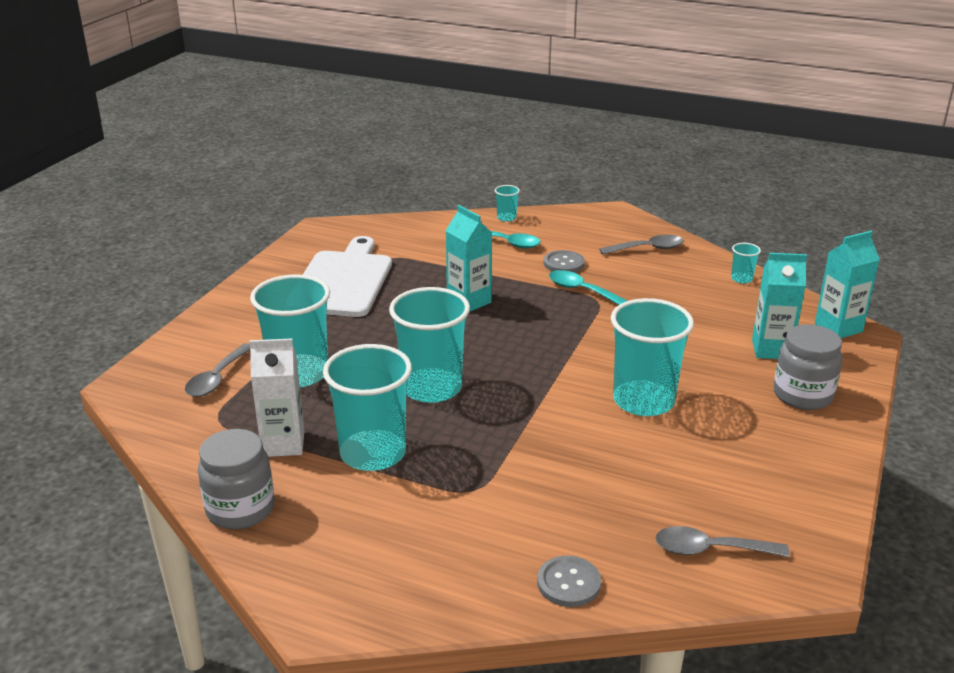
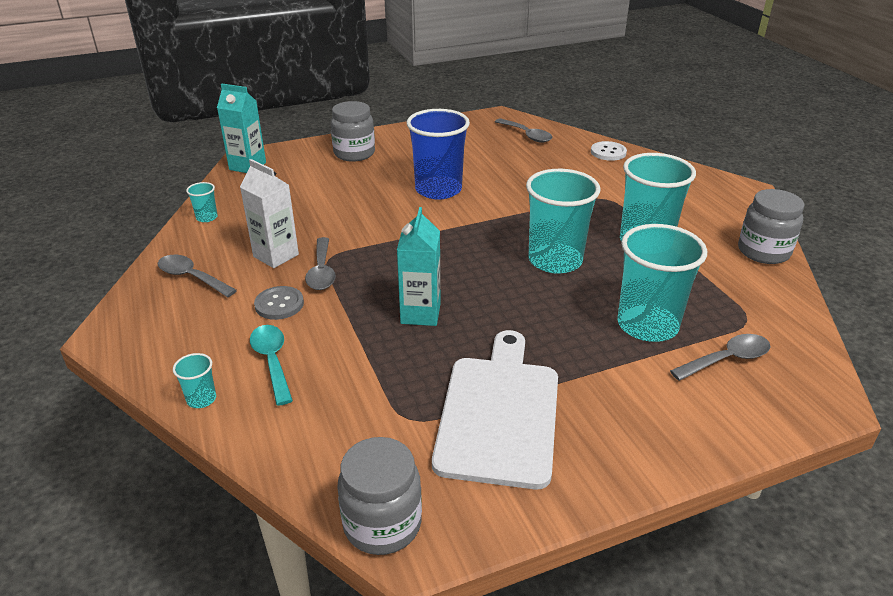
camera: 135 degrees left, 5 degrees up
(283, 444) = (705, 276): white carton -> white carton (276, 255)
(342, 281) = (499, 413): white cutting board -> white cutting board turned 135 degrees clockwise
(343, 227) = (382, 524): none -> grey jar
(568, 583) = (608, 152): grey button -> white button
(582, 291) = (322, 271): turquoise spoon -> grey spoon
(643, 401) = (438, 190): turquoise cup -> blue cup
(771, 349) = (311, 176): turquoise carton -> none

